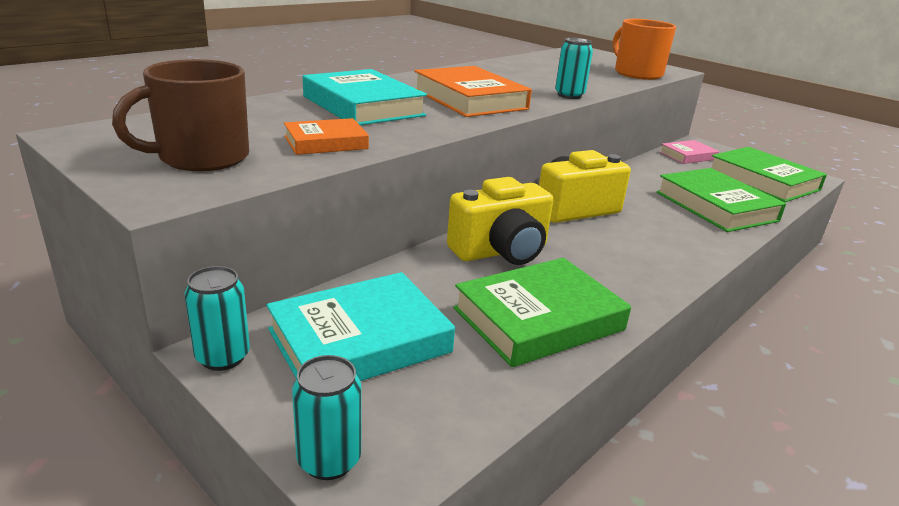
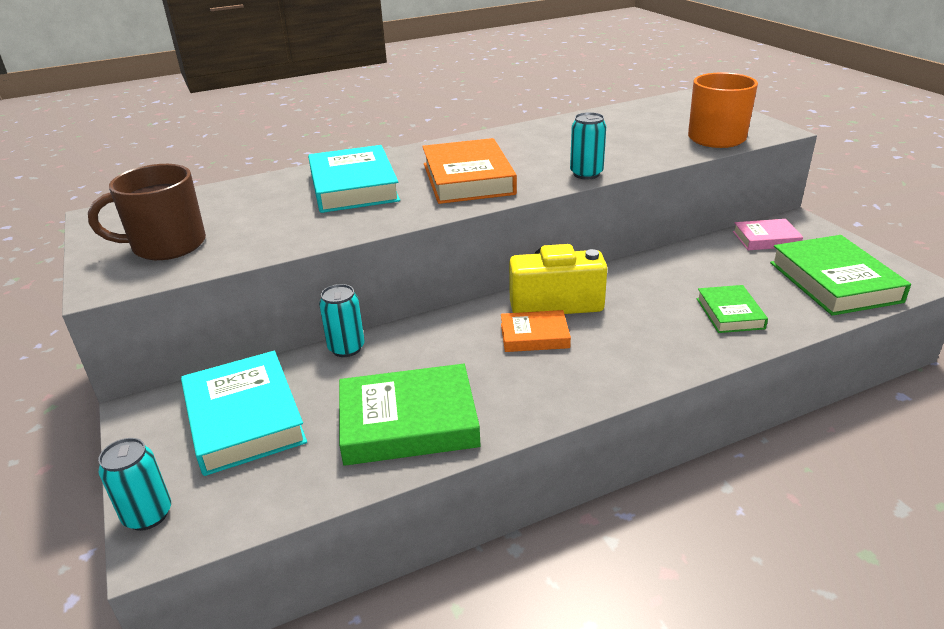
camera: 25 degrees right, 5 degrees up
(223, 357) = (139, 415): turquoise can -> turquoise can (346, 348)
(326, 143) = (277, 233): orange book -> orange book (534, 336)
(360, 341) = (244, 418): turquoise book -> turquoise book turned 75 degrees clockwise
(501, 251) = (436, 344): yellow camera -> none
(716, 206) = (730, 313): green book -> green book, size x0.57

